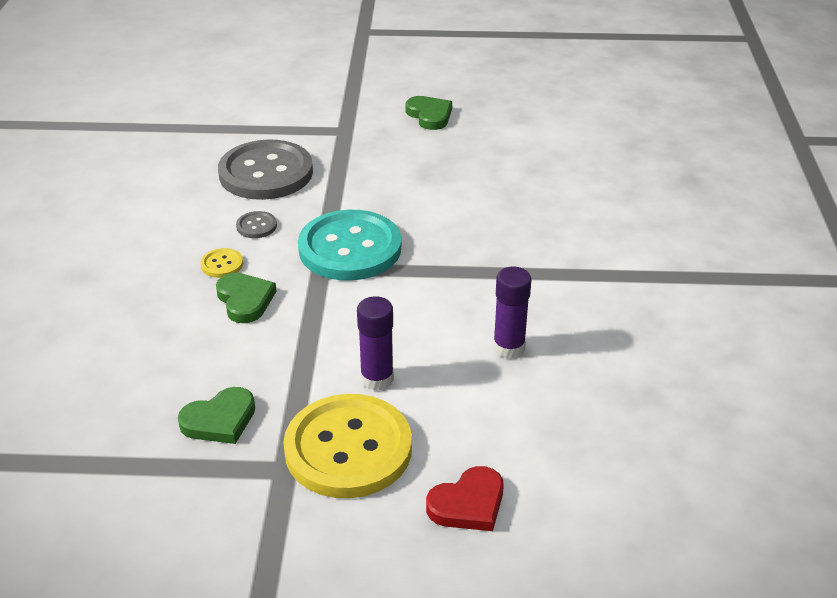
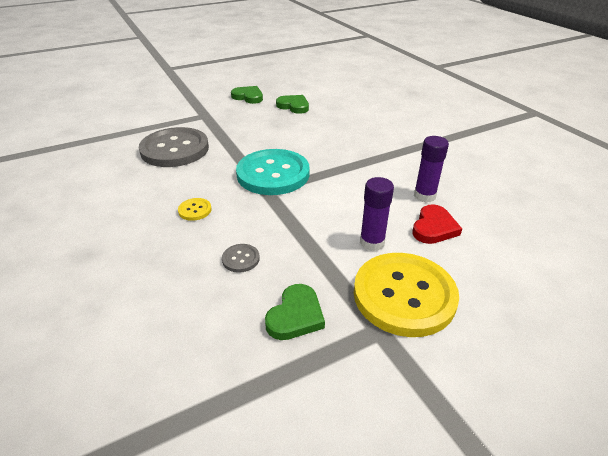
camera: 30 degrees left, 0 degrees up
(245, 300) = (233, 227): green heart -> green heart (293, 106)
(256, 226) = (197, 180): grey button -> grey button (241, 259)
(468, 504) = (513, 297): red heart -> red heart (434, 228)

